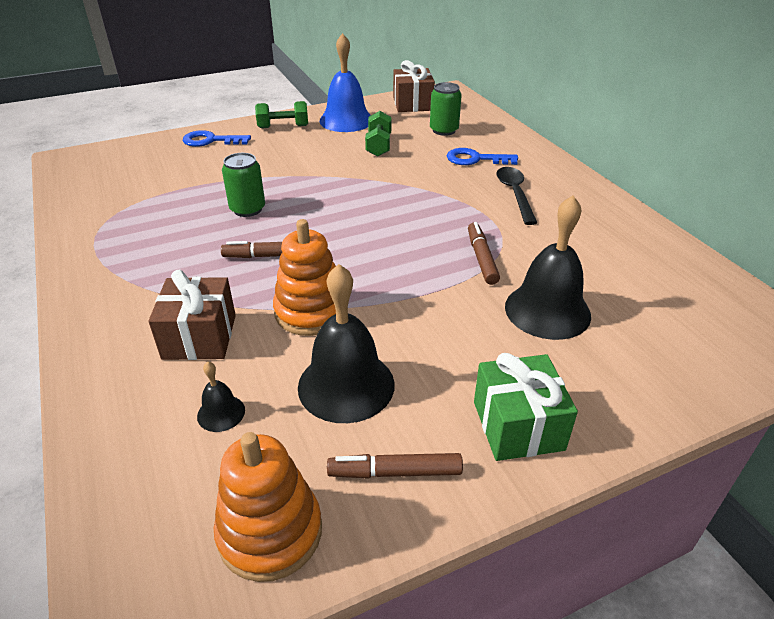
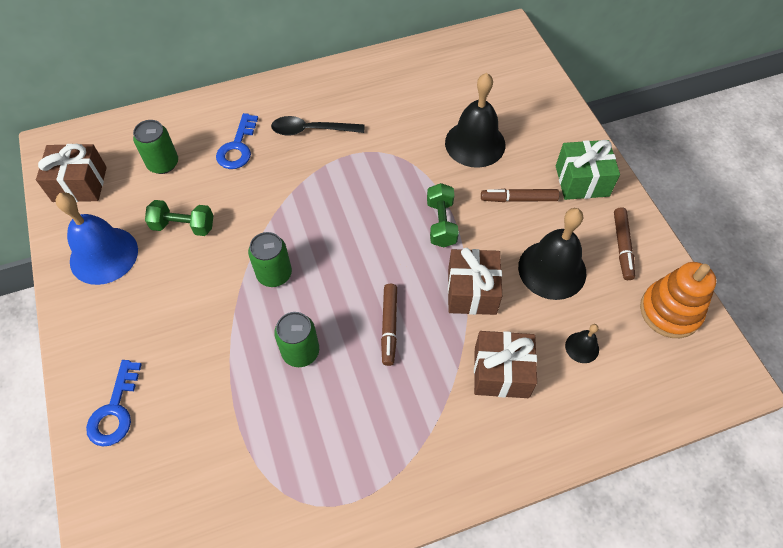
camera: 85 degrees left, 20 degrees up
(283, 127) = (99, 325): green dumbbell -> green dumbbell (441, 223)
(311, 312) = (471, 291): orange stacking toy -> brown gift
(331, 190) = (274, 274): none -> green can
(481, 258) = (408, 170): brown marker -> brown marker (518, 199)

